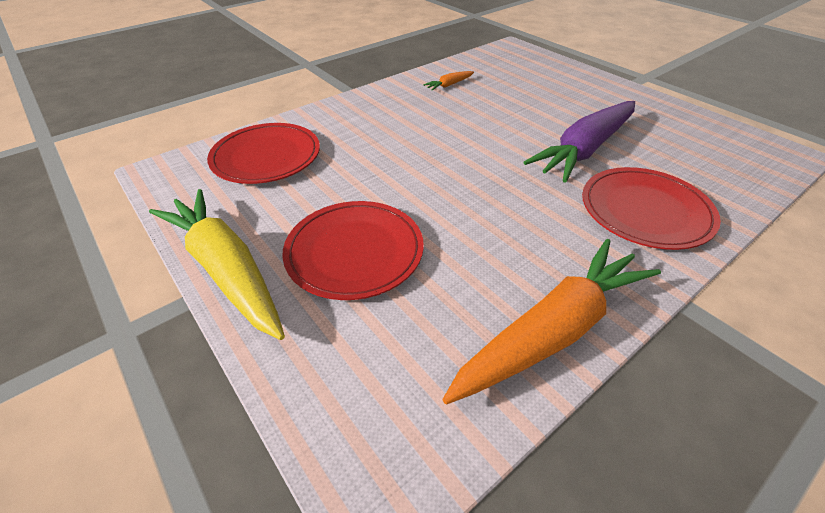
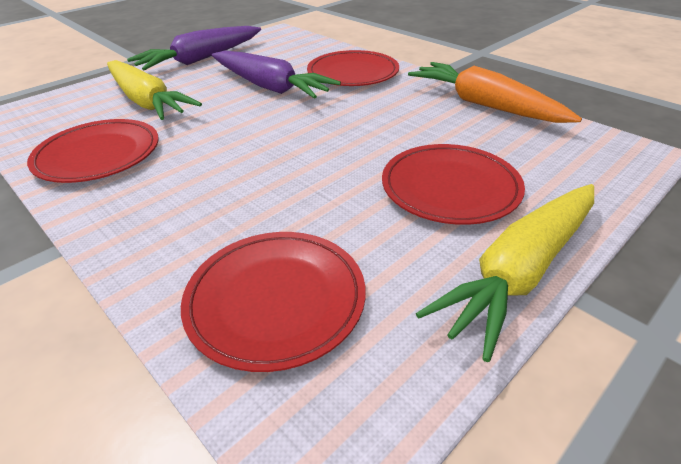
camera: 95 degrees left, 5 degrees down
(449, 85) = (98, 155): orange carrot -> red plate
(540, 91) = (147, 101): none -> yellow carrot
(652, 107) = (201, 59): none -> purple carrot

